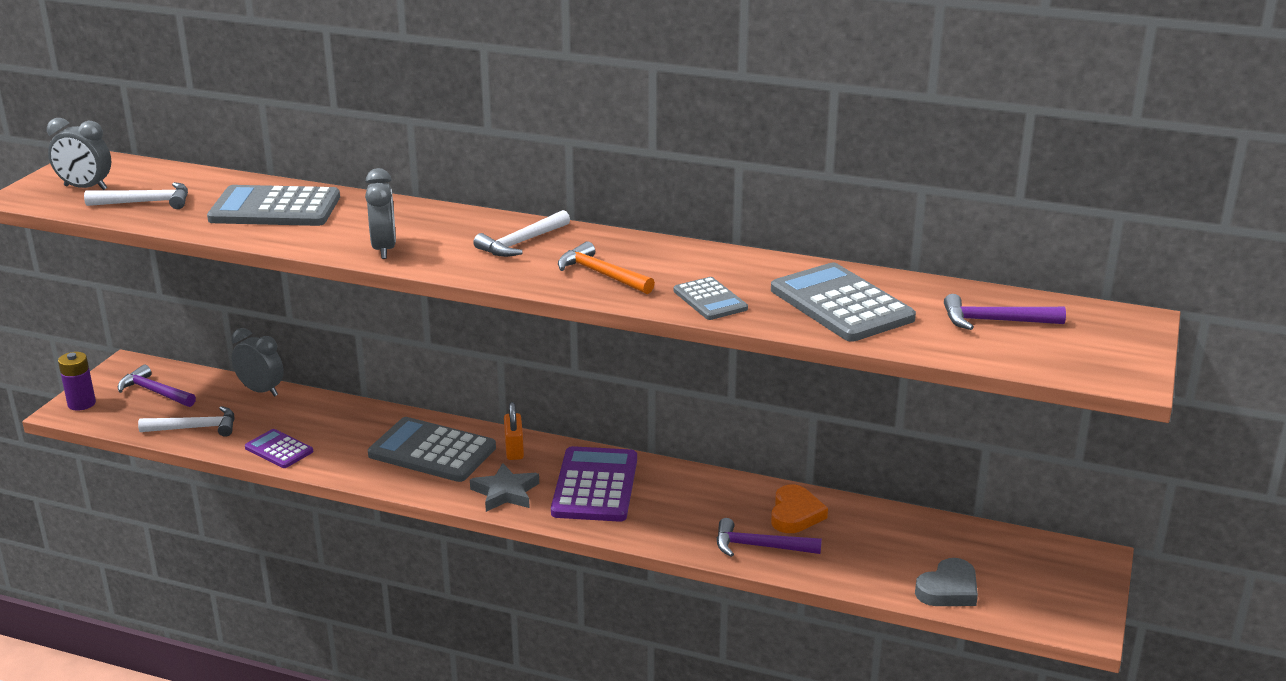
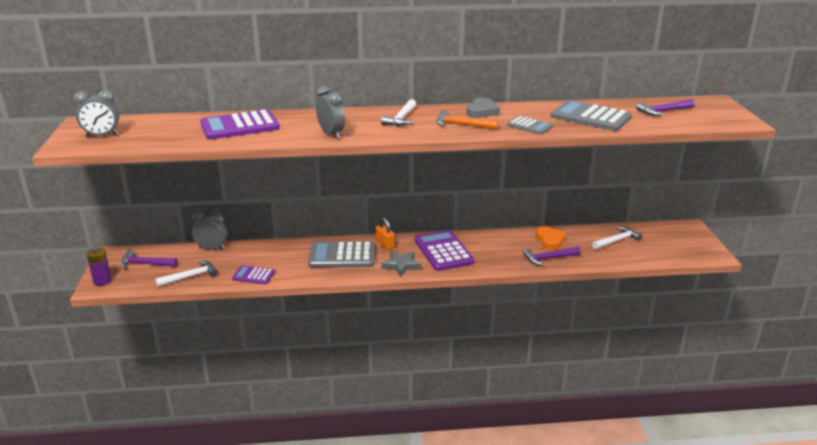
camera: 25 degrees left, 0 degrees up
(146, 202) = (153, 136): white hammer -> white hammer (617, 240)
(275, 209) = (240, 126): grey calculator -> purple calculator
(948, 589) = (647, 255): grey heart -> grey heart (482, 111)

